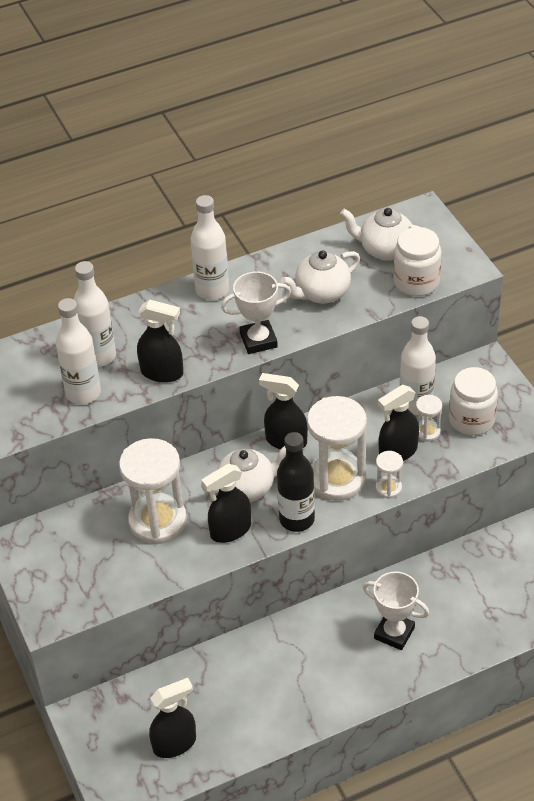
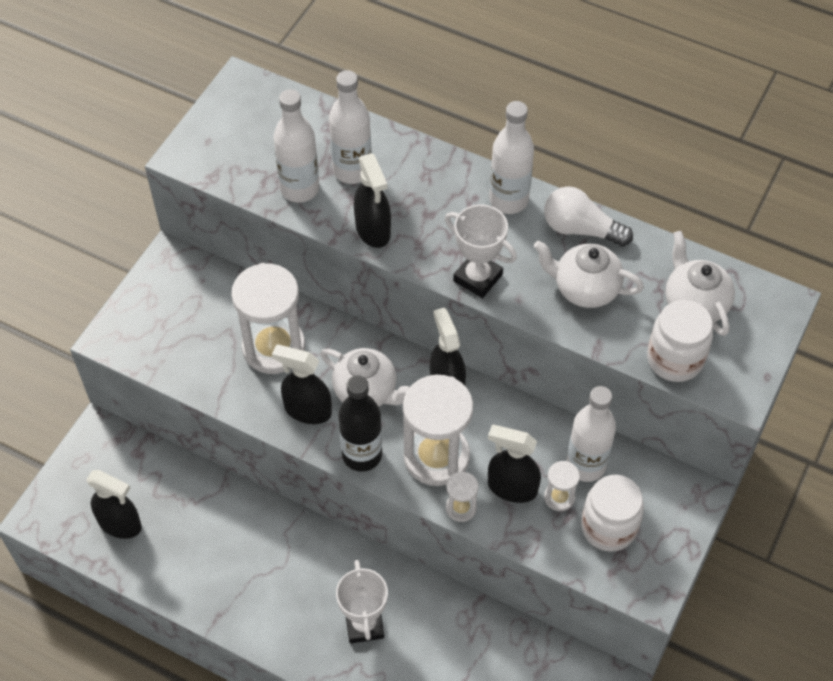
camera: 50 degrees right, 10 degrees up
(273, 269) = (580, 229): none -> white light bulb

